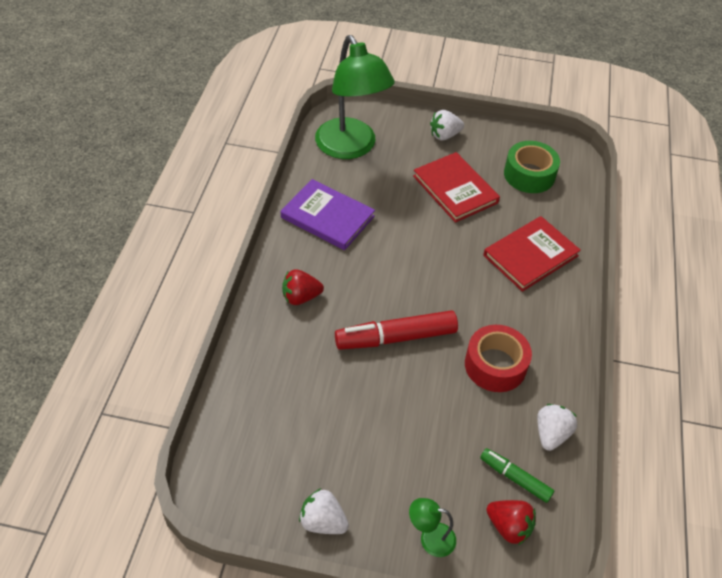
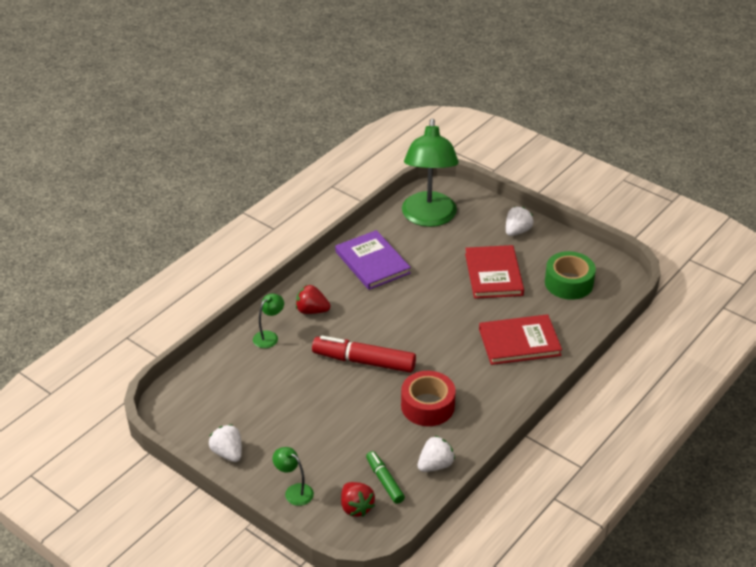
camera: 30 degrees right, 10 degrees down
(274, 347) = (269, 336): none -> green lamp
(444, 135) = (517, 231): white strawberry -> white strawberry turned 120 degrees clockwise

